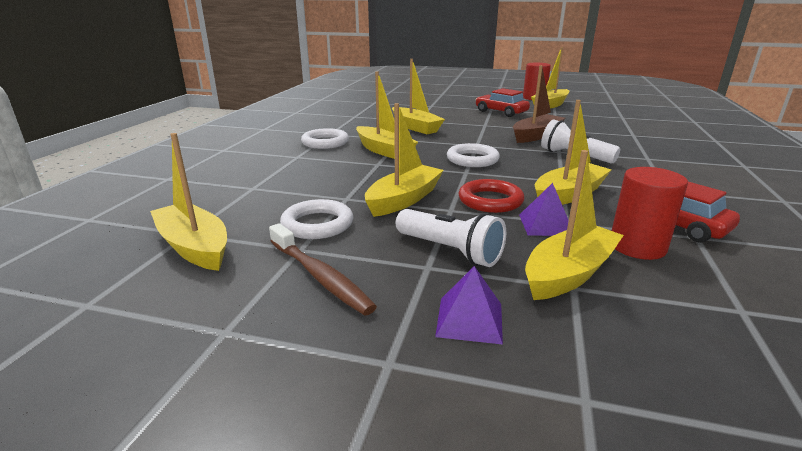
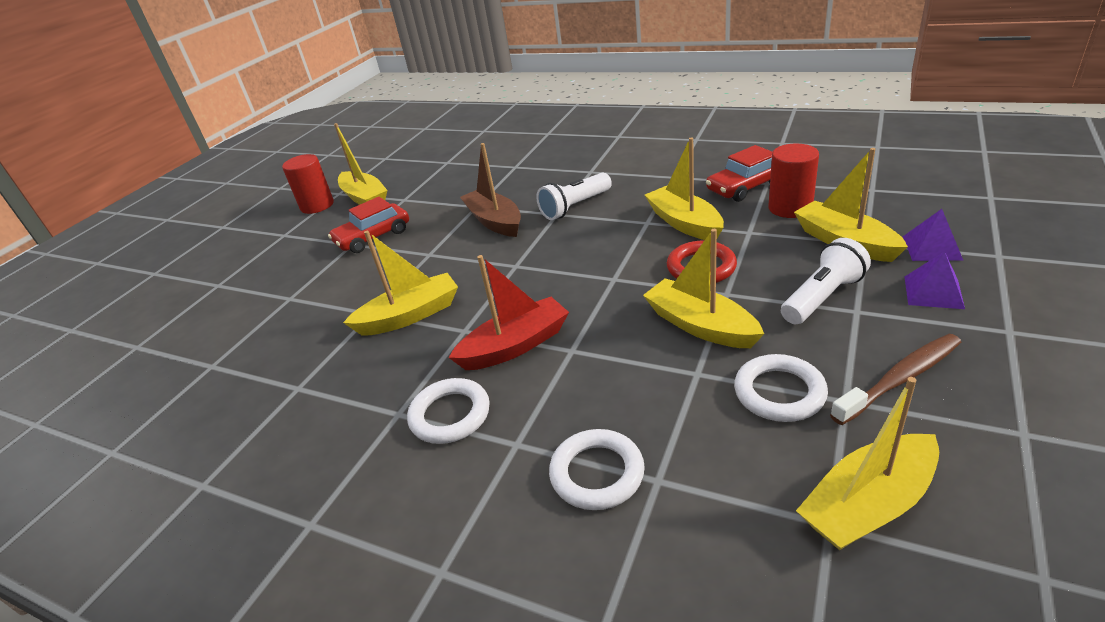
camera: 75 degrees left, 10 degrees up
(384, 151) = (515, 346): yellow boat -> red boat
(472, 159) = (571, 272): white ring -> white ring (597, 473)
(546, 225) = (756, 242): purple pyramid -> purple pyramid (931, 248)

